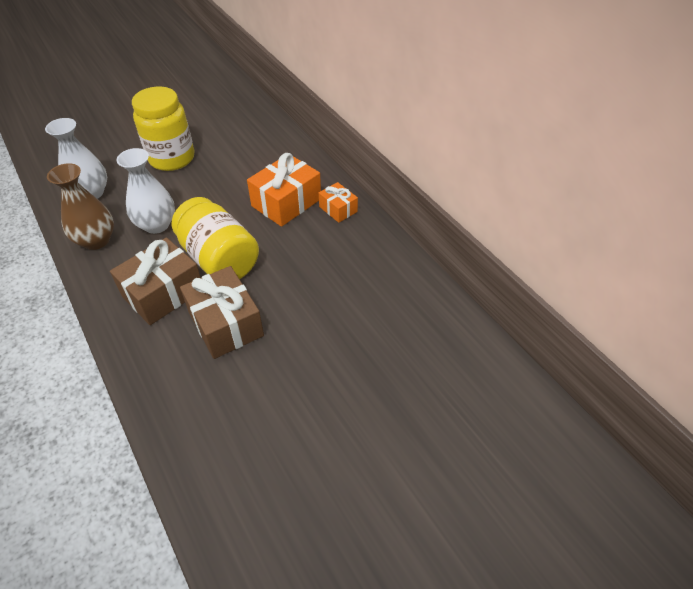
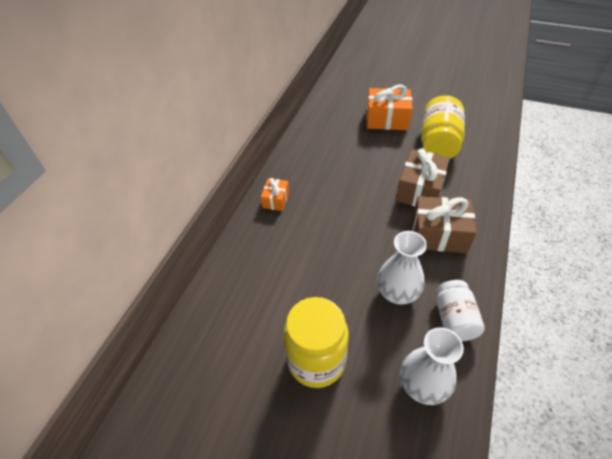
camera: 125 degrees left, 0 degrees up
(96, 240) = (454, 319): brown vase -> white jar
(219, 259) = (383, 228): yellow jar -> yellow jar (438, 143)
(286, 202) = (295, 231): orange gift -> orange gift (387, 119)

